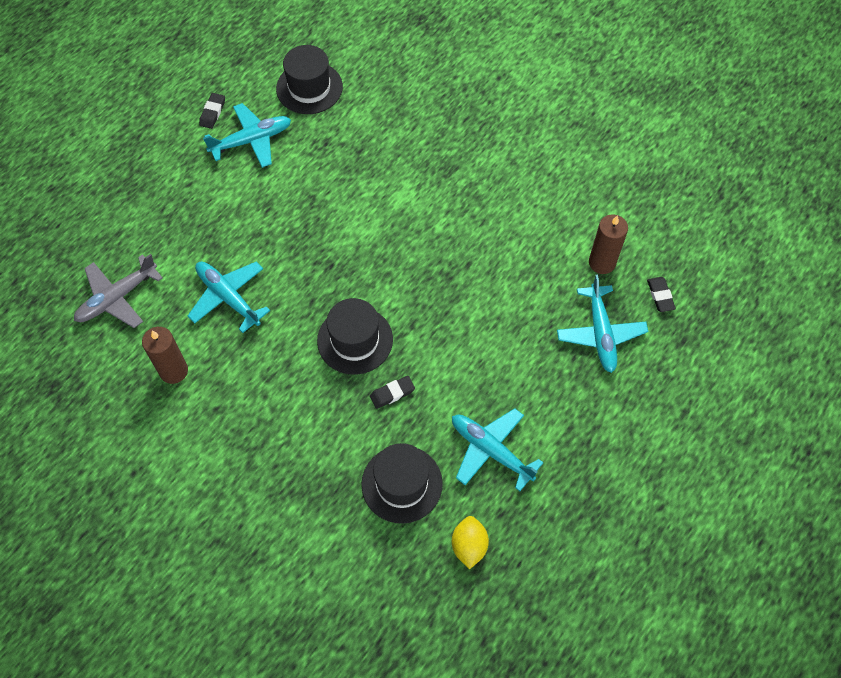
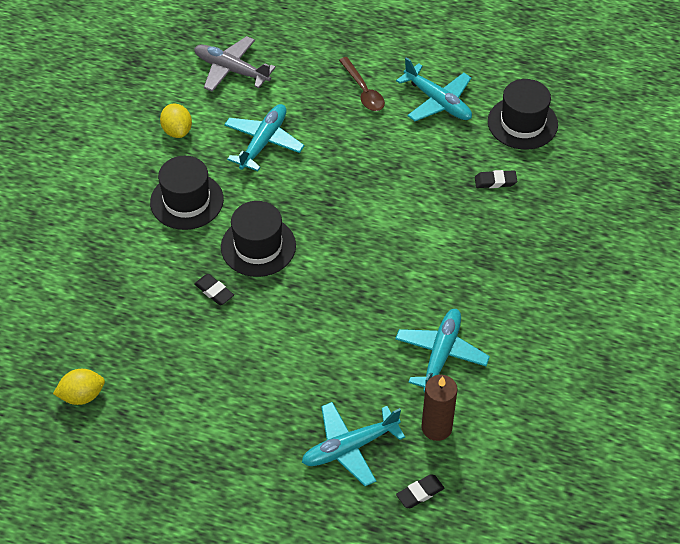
camera: 70 degrees right, 10 degrees down
(173, 371) = (177, 131): brown candle -> yellow lemon
(207, 194) = (363, 91): none -> brown spoon
(212, 112) = (453, 64): black eraser -> black eraser (495, 181)
(402, 484) = (126, 326): black hat -> black hat (187, 201)
(491, 450) = (183, 386): turquoise plane -> turquoise plane (441, 354)

